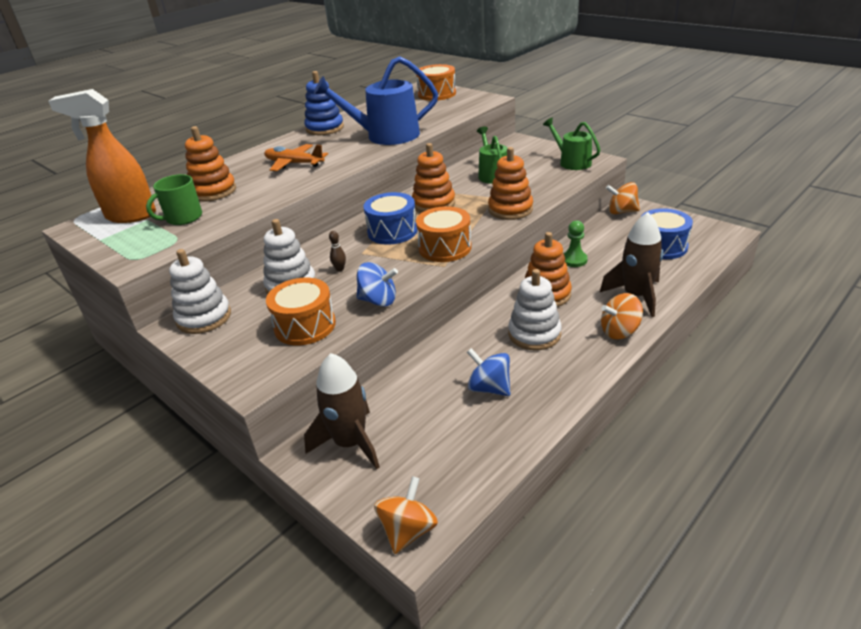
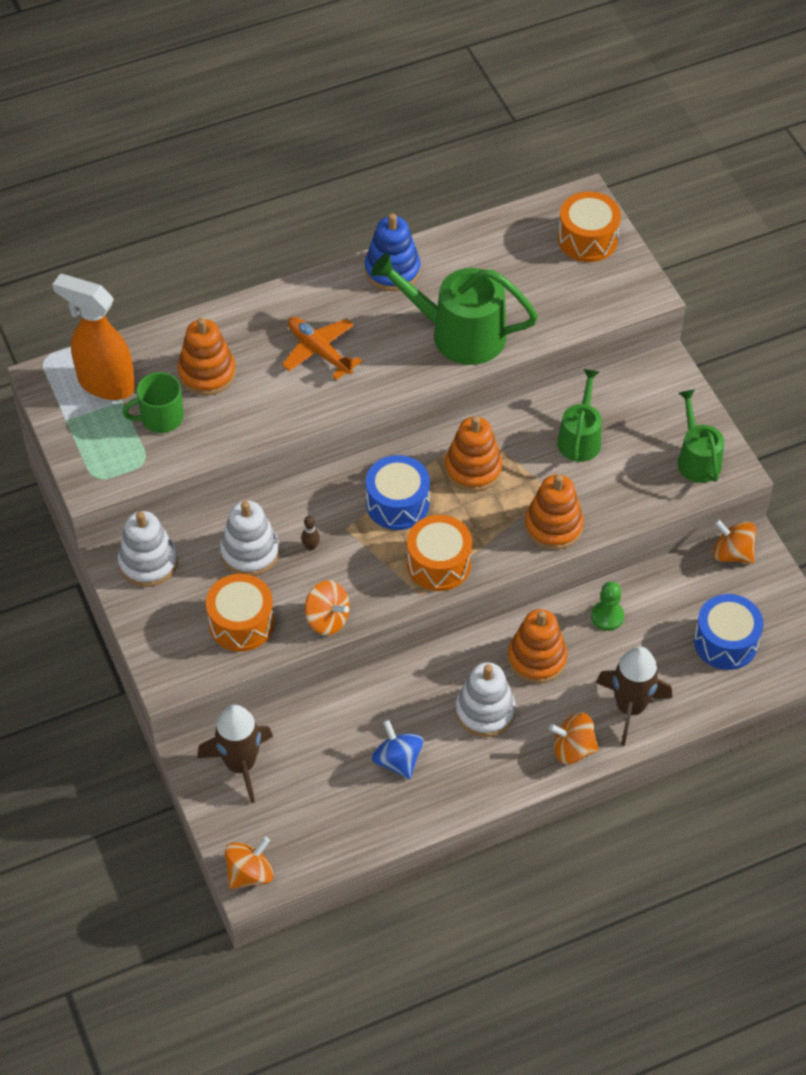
camera: 20 degrees right, 20 degrees up
(378, 300) = (327, 619): blue spinning top -> orange spinning top
(386, 136) = (459, 334): blue watering can -> green watering can

